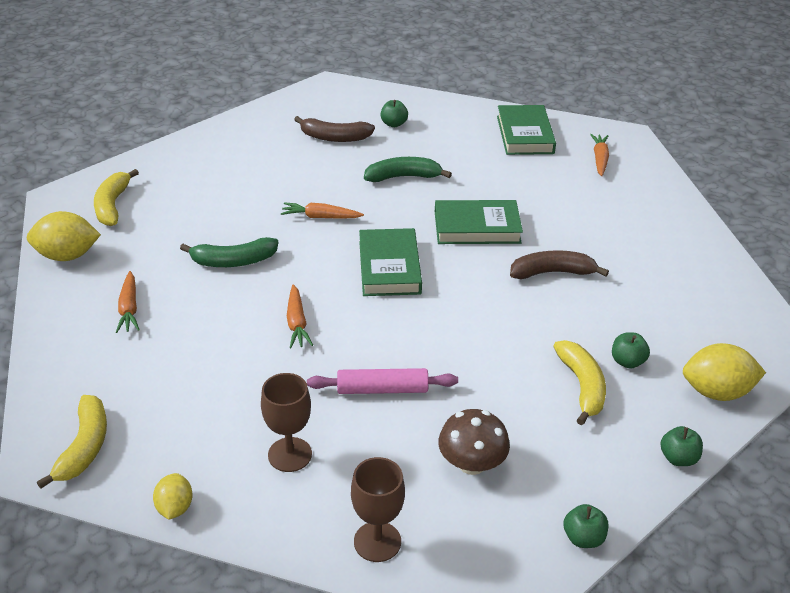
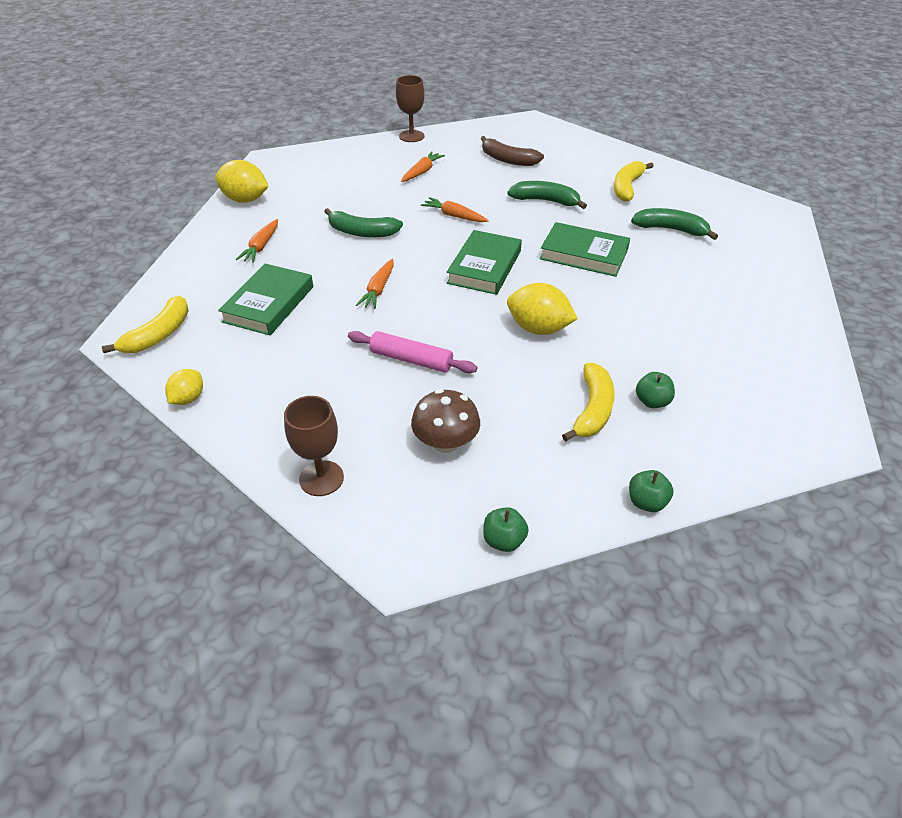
camera: 25 degrees right, 5 degrees up
(112, 205) = (302, 172): yellow banana -> yellow banana (627, 187)
(290, 454) = (301, 387): brown goblet -> brown goblet (411, 136)
(394, 124) = (565, 159): green apple -> none
(524, 134) = (680, 190): green book -> green book (268, 304)
(541, 180) = (671, 229): none -> green banana
(552, 272) = (629, 307): brown banana -> none
(599, 159) = (740, 225): orange carrot -> orange carrot (422, 172)
(716, 392) = (727, 455): yellow lemon -> yellow lemon (538, 329)

